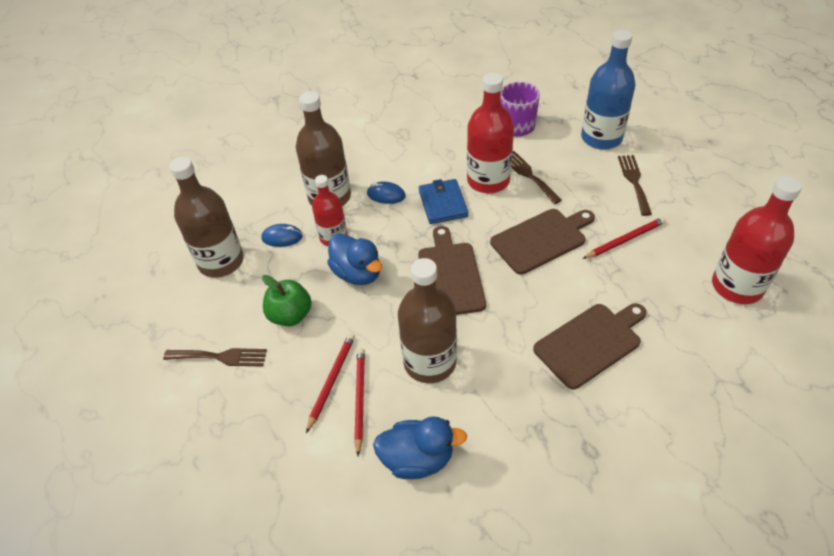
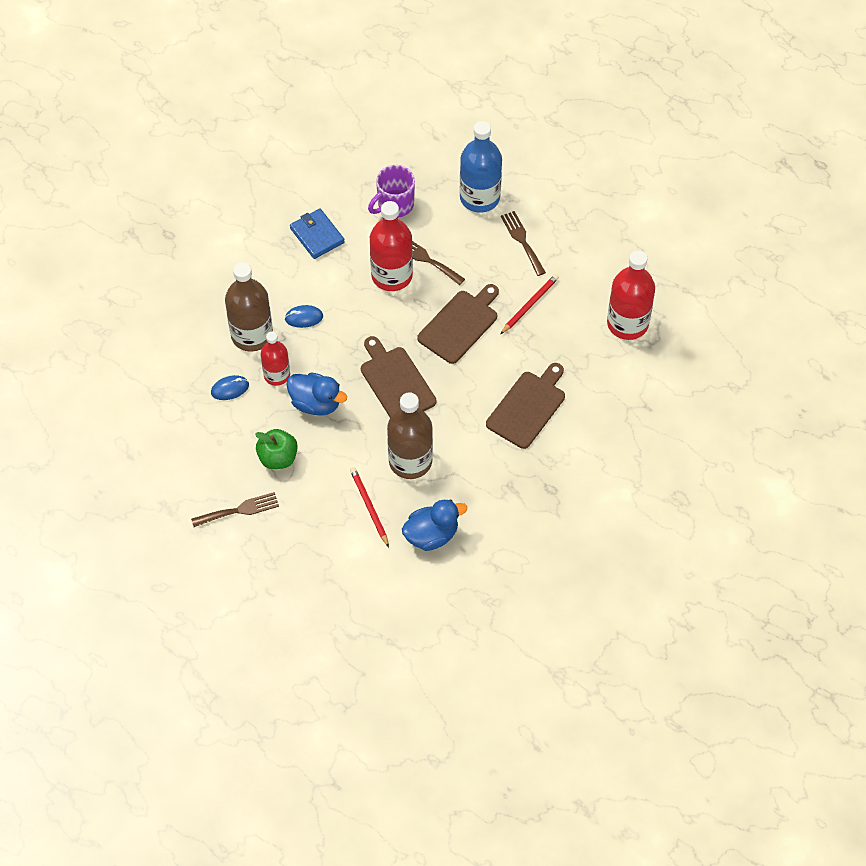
camera: 25 degrees left, 10 degrees up
(221, 261) = (187, 428): brown bottle -> none
(331, 381) = (340, 500): red pencil -> none
(443, 204) = (360, 312): blue wallet -> blue wallet (317, 235)

